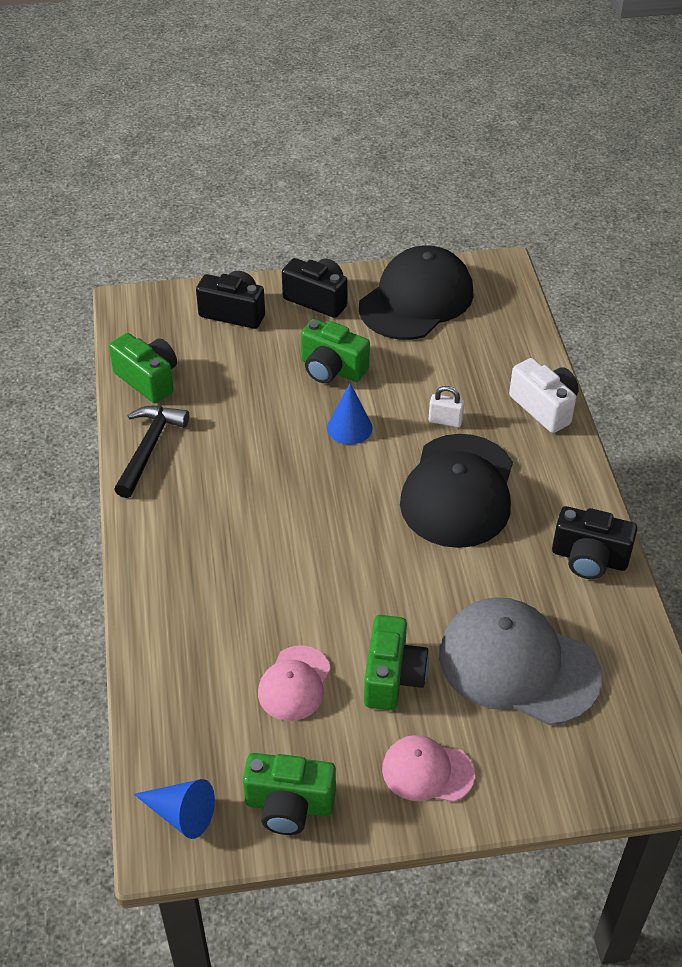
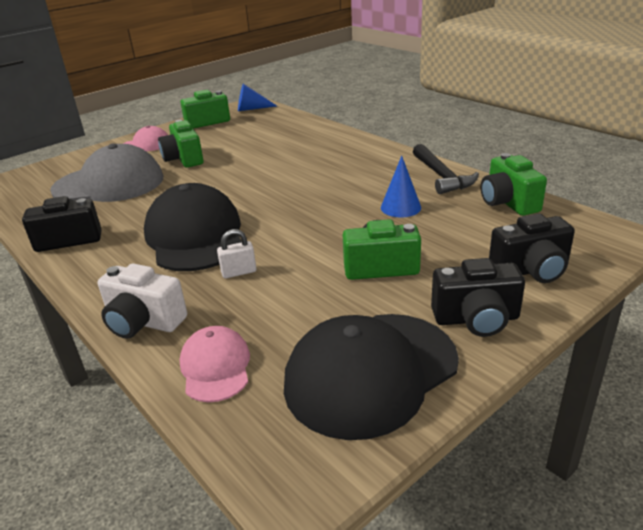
camera: 150 degrees right, 15 degrees down
(148, 379) = (508, 202): green camera -> green camera turned 60 degrees clockwise
(294, 683) = (236, 143): pink cap -> pink cap (215, 367)
(349, 427) = (317, 237): blue cone -> blue cone (400, 207)
(416, 299) = (371, 372): black cap -> black cap turned 45 degrees clockwise

